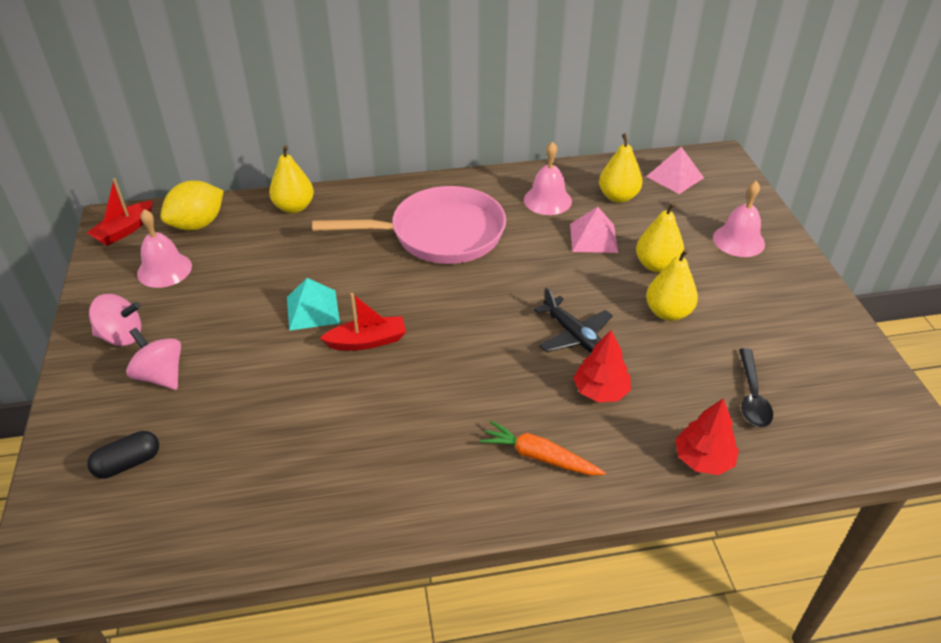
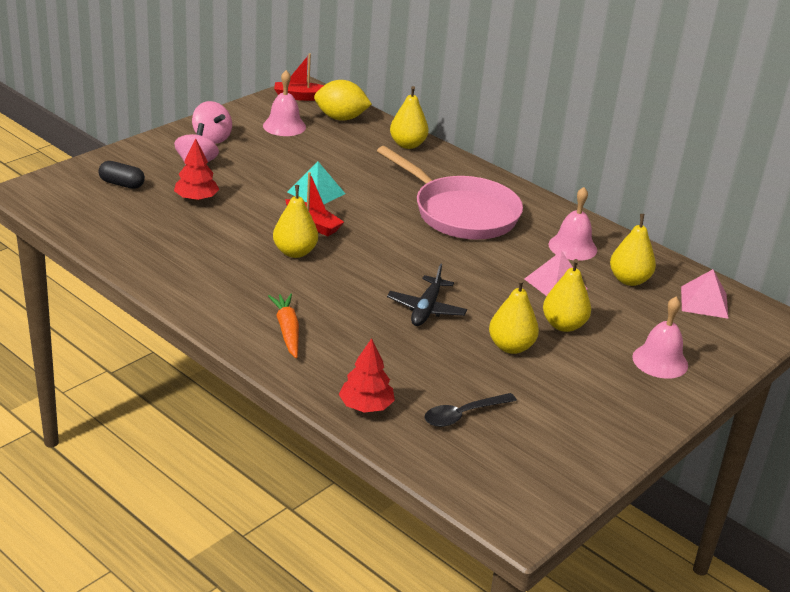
camera: 50 degrees right, 10 degrees down
(405, 380) = (295, 252): none -> yellow pear
(600, 391) = (381, 338): red tree -> red tree (196, 199)

